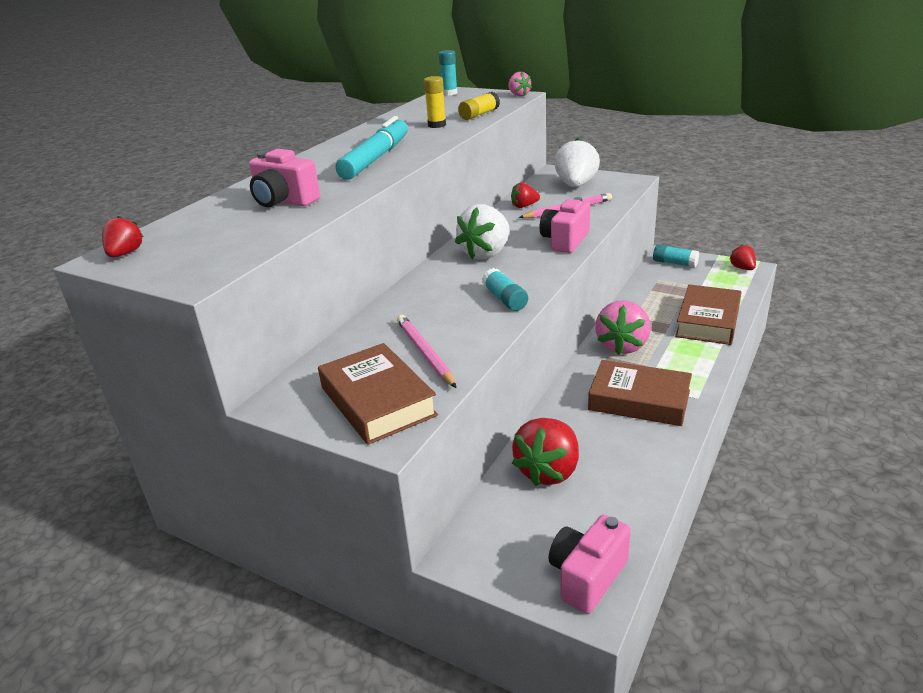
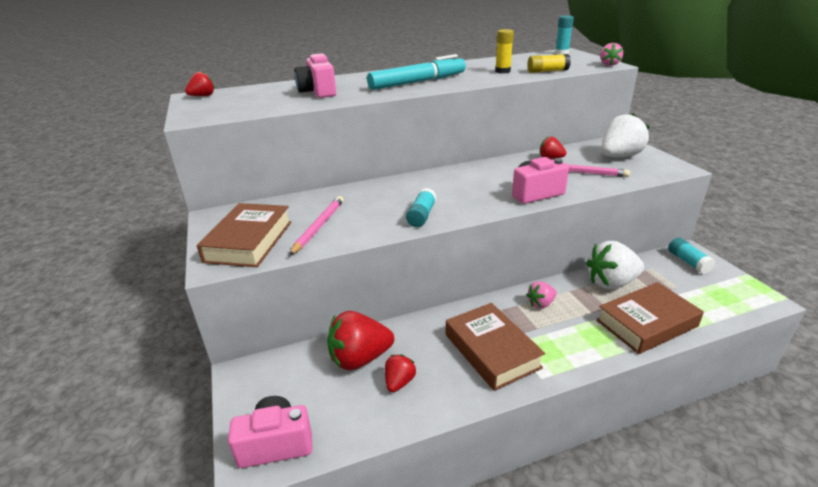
camera: 40 degrees right, 0 degrees up
(486, 253) = (465, 181): white strawberry -> white strawberry (611, 283)
(622, 346) = (541, 304): pink strawberry -> pink strawberry, size x0.53
(742, 268) = (755, 296): red strawberry -> red strawberry (399, 382)

